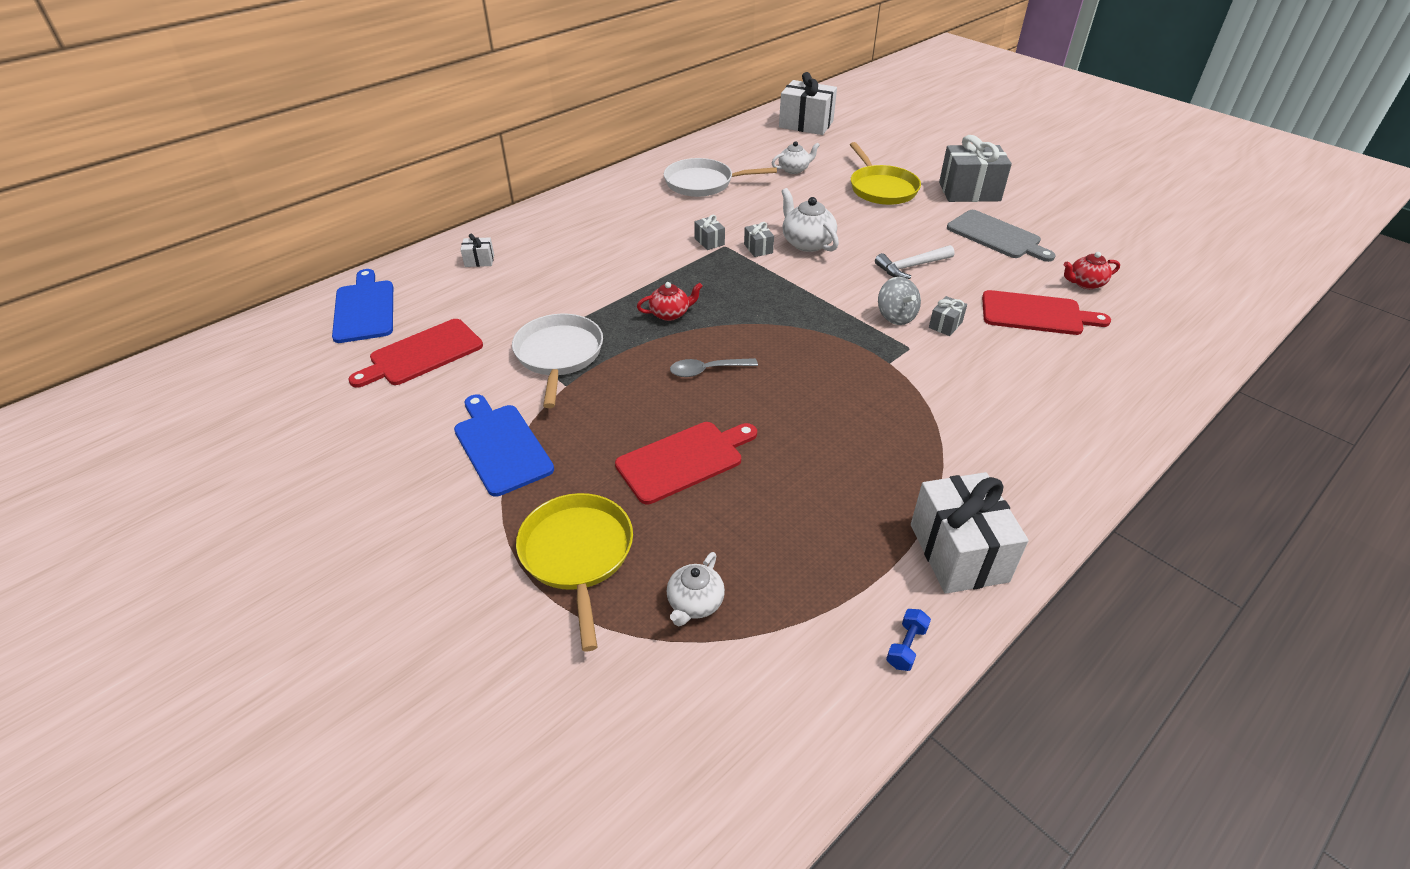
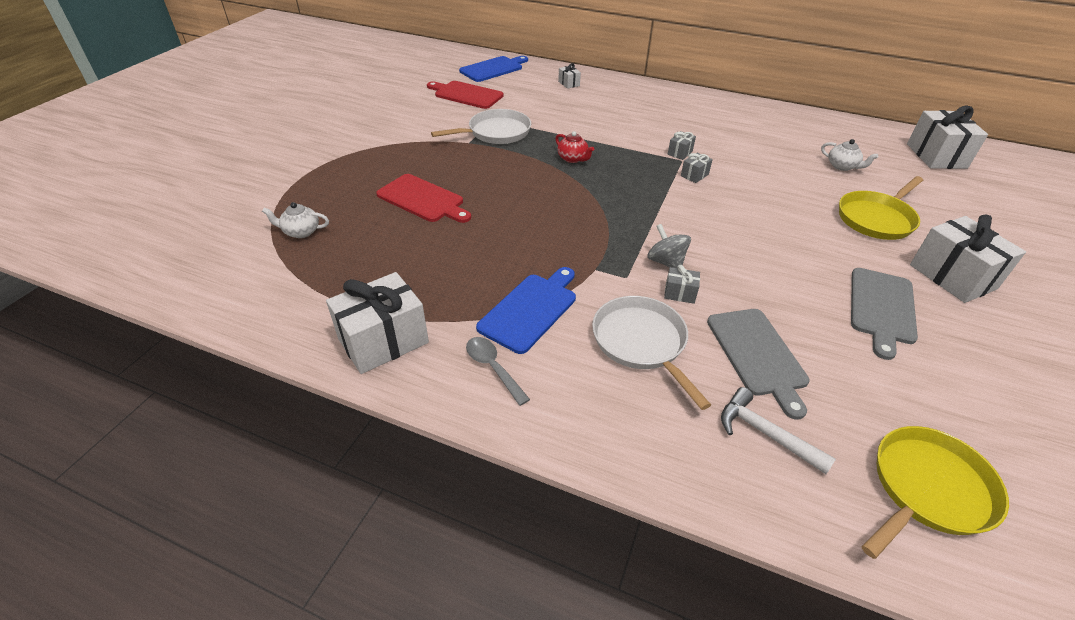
camera: 65 degrees right, 0 degrees up
(501, 446) = (403, 138): blue cutting board -> blue cutting board (530, 310)
(577, 554) = (327, 184): yellow pan -> yellow pan (927, 489)
(703, 183) = (760, 131): white pan -> white pan (641, 343)
(707, 370) = (520, 187): grey spoon -> grey spoon (493, 368)
(807, 243) = (729, 196): white teapot -> none
(896, 316) = (666, 262): grey spinning top -> grey spinning top turned 105 degrees clockwise
(906, 646) = (284, 326): blue dumbbell -> none
(911, 267) = (755, 259): white hammer -> white hammer (765, 433)
(969, 191) = (952, 276): grey gift -> white gift
(1036, 314) = (757, 355): red cutting board -> grey cutting board
(1085, 283) = (863, 391): red teapot -> none

